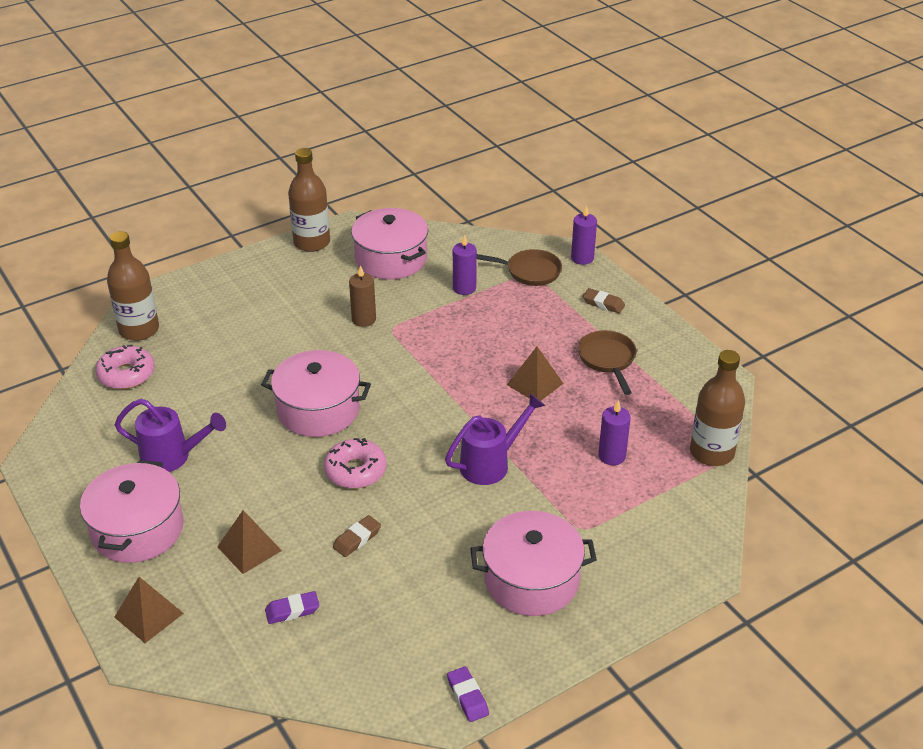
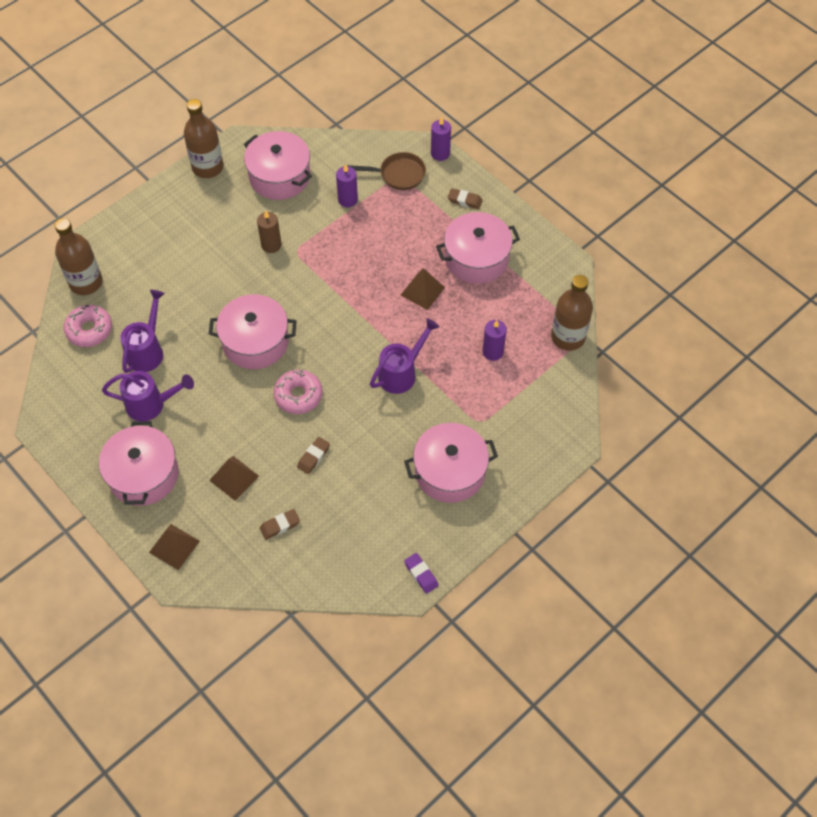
camera: 10 degrees left, 20 degrees up
(186, 402) = (147, 350): none -> purple watering can
(292, 610) = (280, 525): purple eraser -> brown eraser
(608, 360) = (476, 258): brown pan -> pink pot

